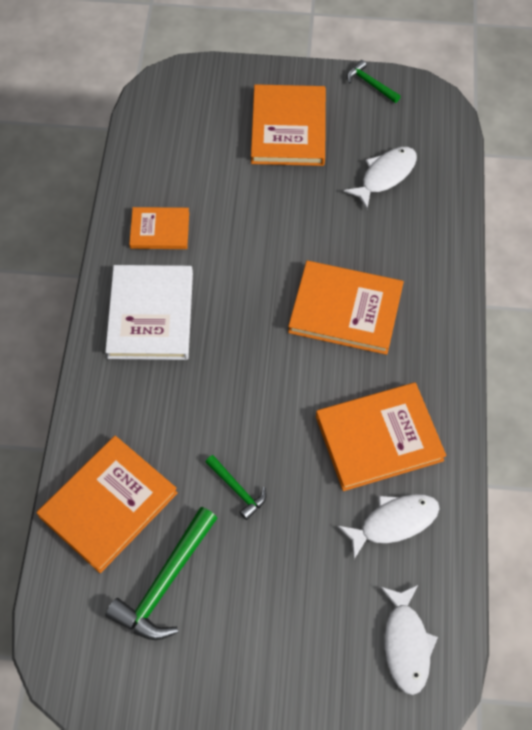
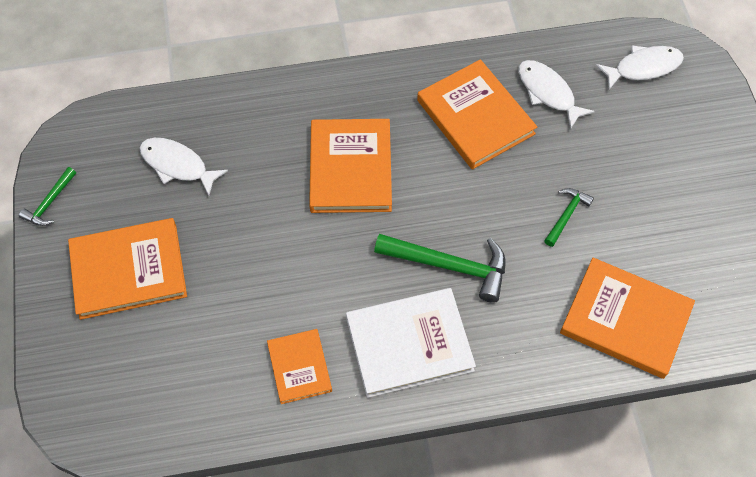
camera: 105 degrees left, 0 degrees up
(165, 582) = (674, 250): green hammer -> green hammer (449, 266)

